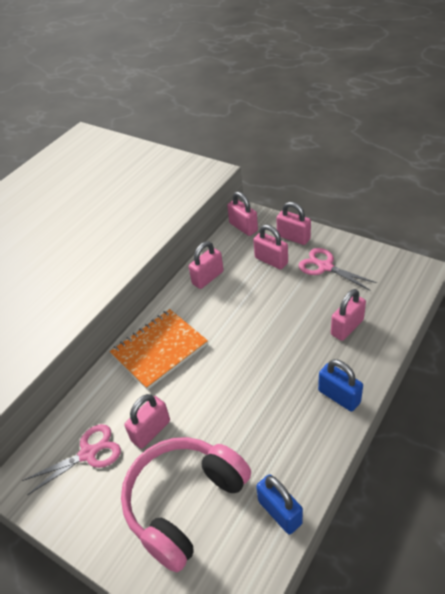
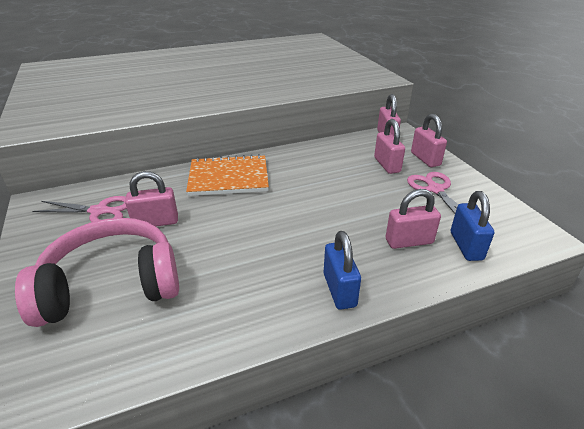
camera: 30 degrees right, 10 degrees down
(208, 278) = (320, 153): pink padlock -> none
(280, 512) = (171, 347): blue padlock -> blue padlock (466, 246)

